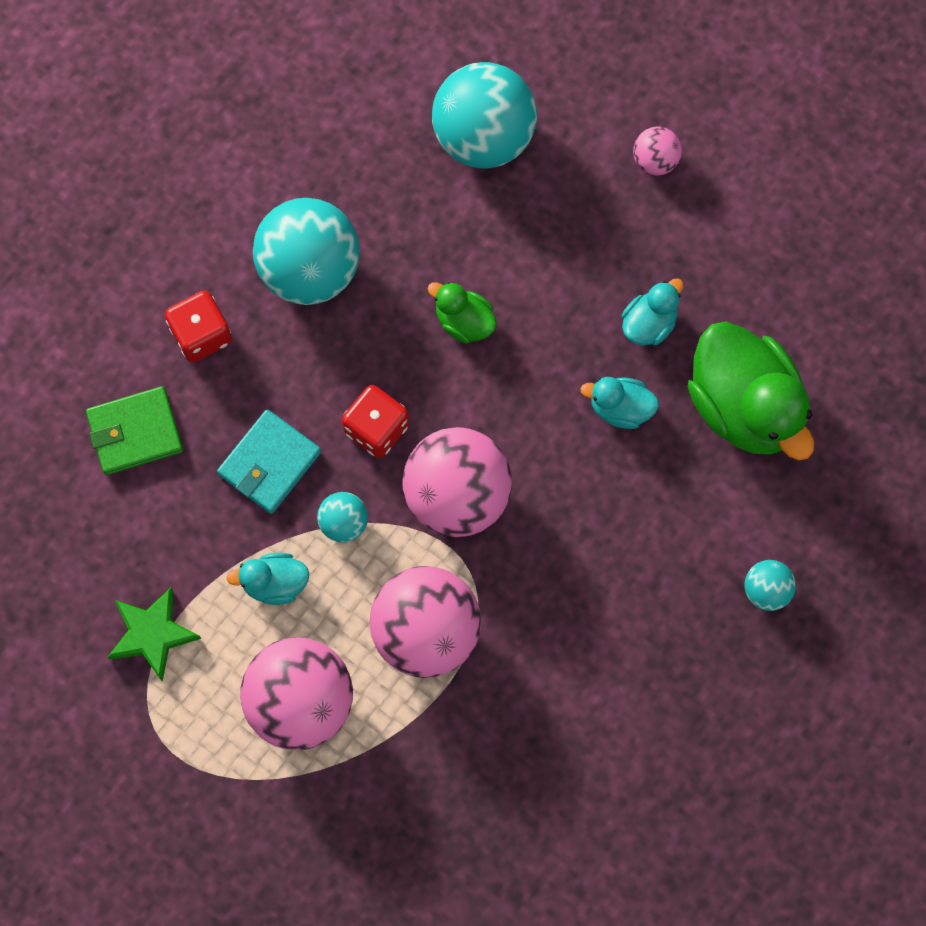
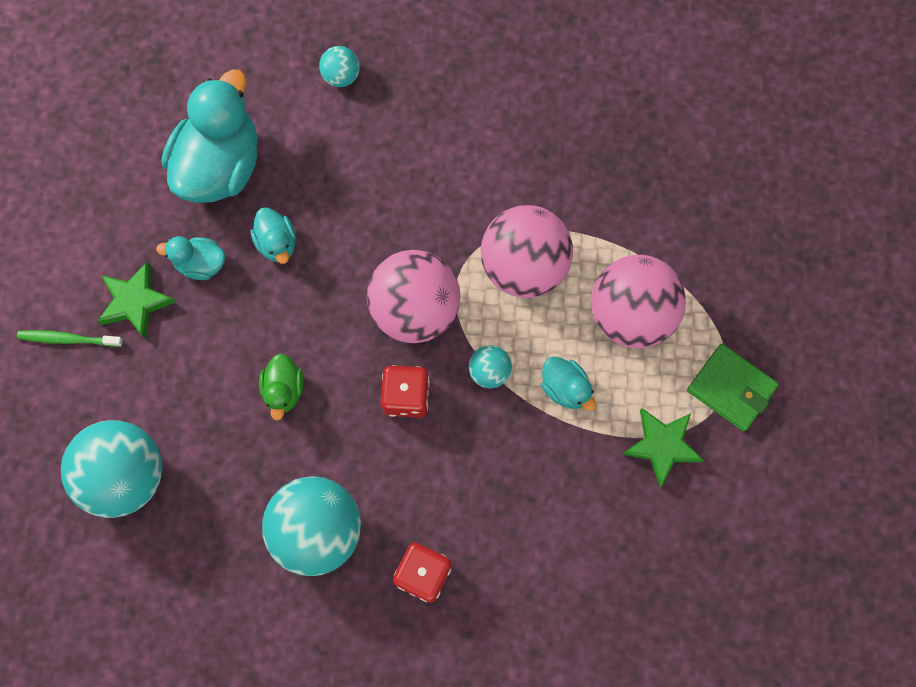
camera: 125 degrees left, 0 degrees up
(135, 432) = (530, 567): green wallet -> green wallet (731, 388)
(269, 463) = (484, 453): turquoise wallet -> none
(651, 241) = (136, 302): none -> green star
(655, 160) = (68, 339): pink ball -> green toothbrush
(745, 406) = (220, 165): green duck -> turquoise duck

